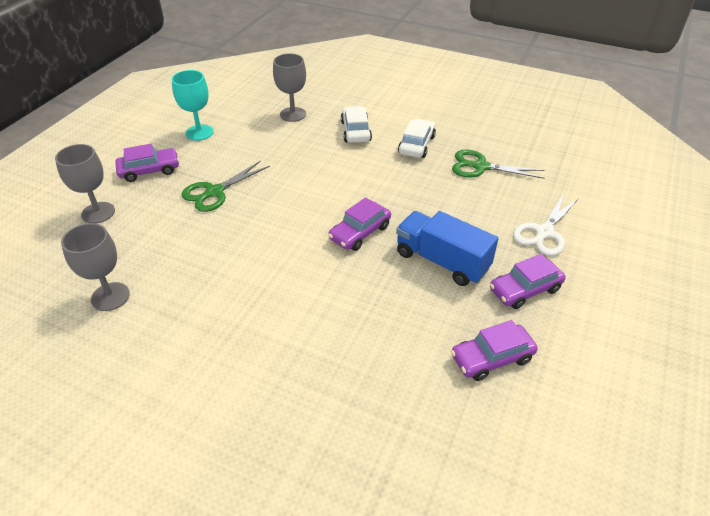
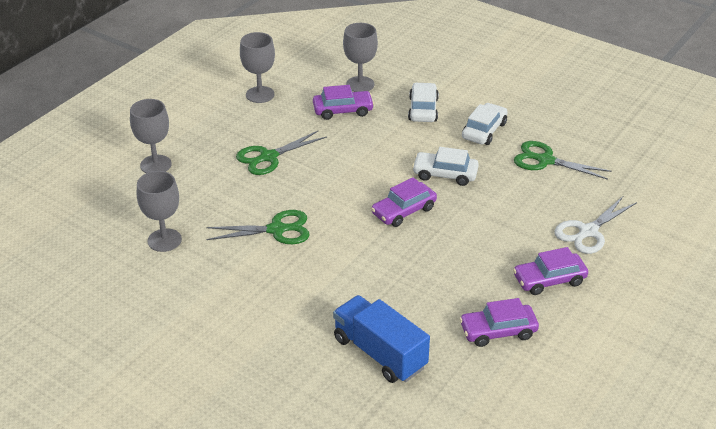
camera: 10 degrees right, 5 degrees down
(149, 170) = (207, 129): purple car -> purple car (343, 110)
(199, 132) = (260, 94): turquoise goblet -> grey goblet
(233, 269) = (277, 230): none -> green scissors
(391, 190) = (445, 174): none -> white car
(442, 261) = (477, 246): blue truck -> blue truck (380, 353)

